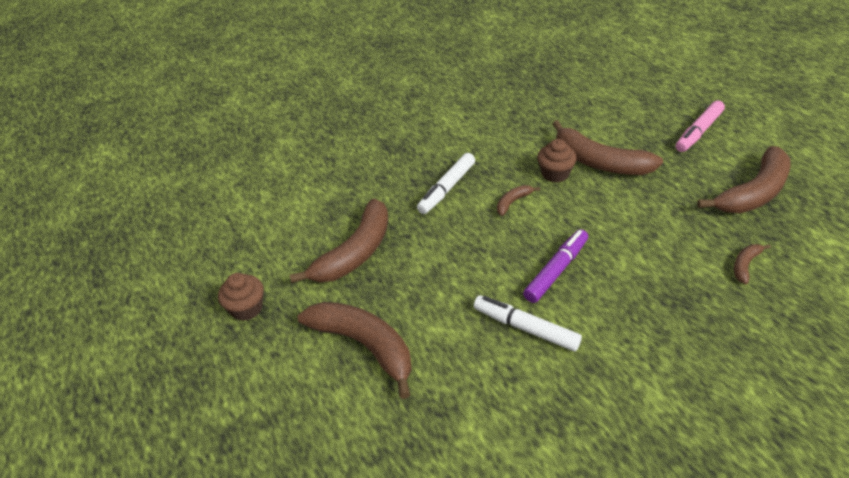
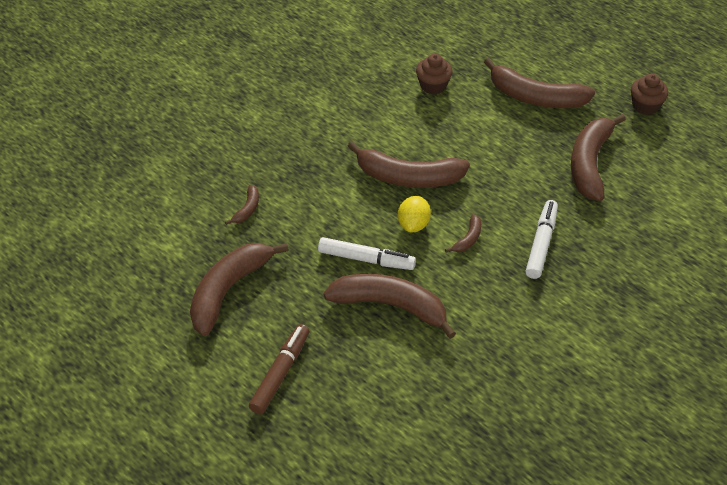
camera: 160 degrees right, 5 degrees up
(525, 328) = (420, 129): white marker -> white marker (366, 259)
(555, 174) = (435, 281): brown cupcake -> brown cupcake (433, 86)
(556, 270) = (408, 177): purple marker -> brown banana
(563, 222) = (413, 224): none -> yellow lemon
(698, 132) = (280, 373): pink marker -> brown marker

